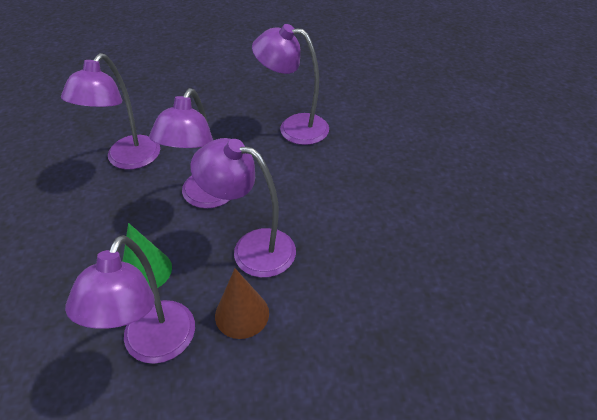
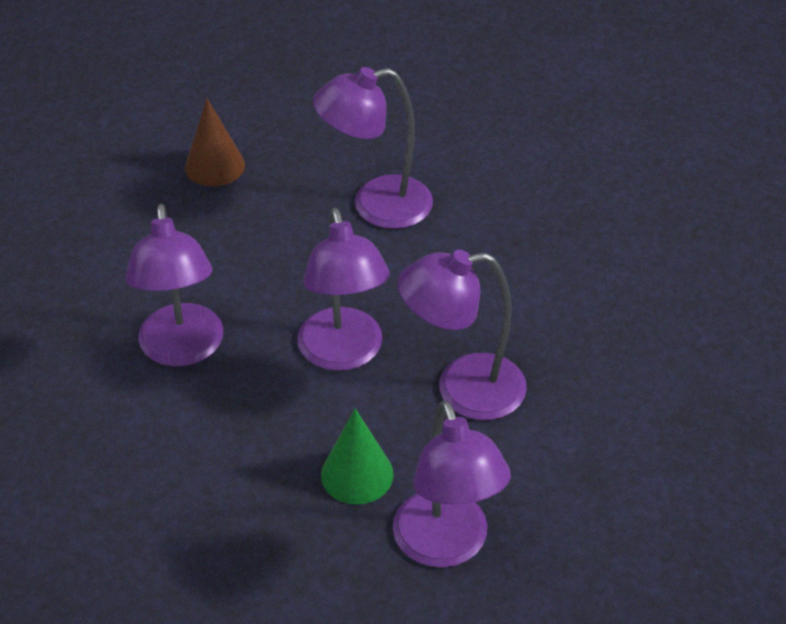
camera: 30 degrees left, 0 degrees up
(242, 314) = (516, 466): brown cone -> brown cone (215, 166)

